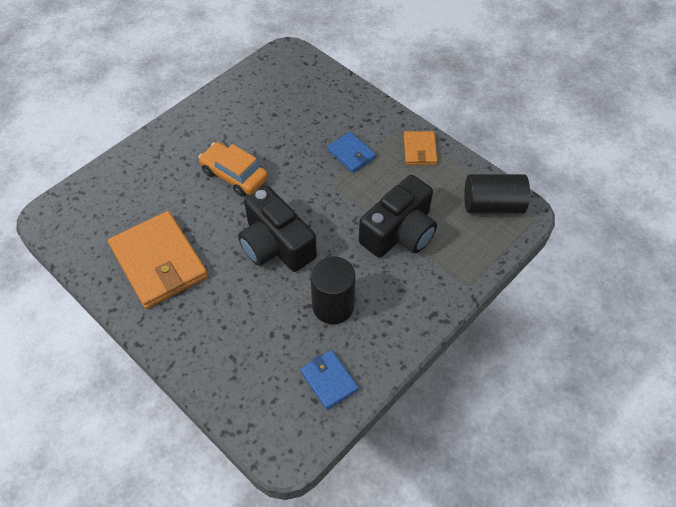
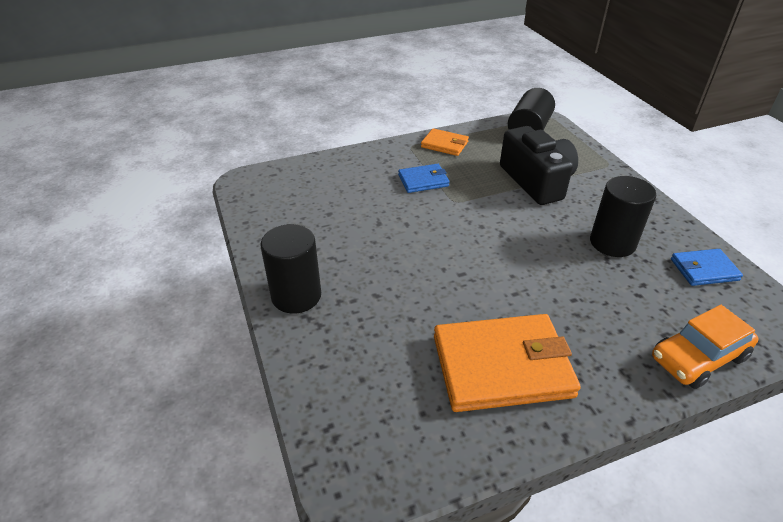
camera: 65 degrees left, 15 degrees down
(178, 134) = (296, 296): none -> black cylinder
(234, 175) = (399, 265): orange car -> orange car (698, 358)
(276, 245) = (518, 260): black camera -> none

